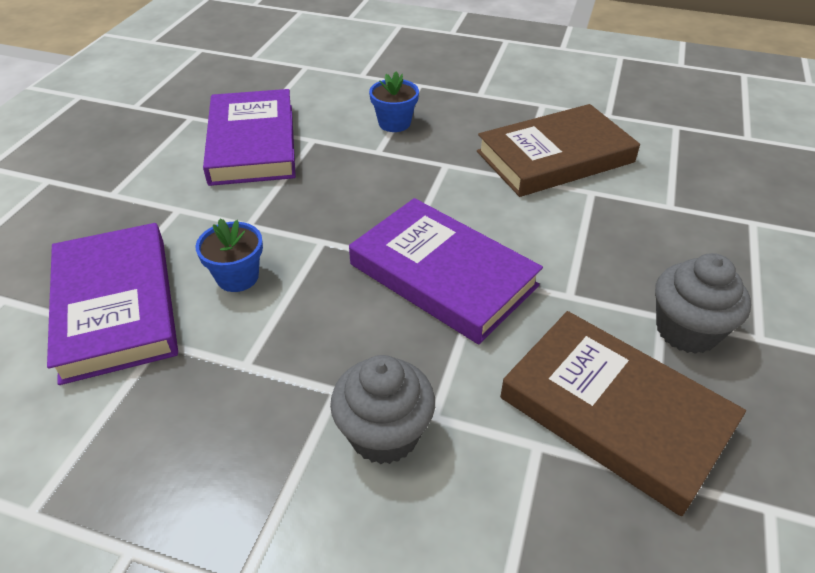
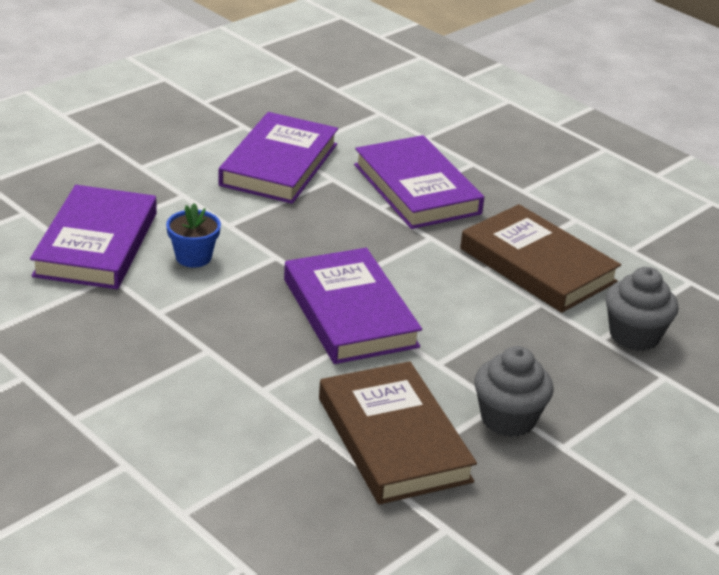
camera: 25 degrees right, 10 degrees down
(384, 434) = (220, 385): grey cupcake -> grey cupcake (634, 335)
(394, 123) = (417, 189): blue flower pot -> purple book
(555, 157) = (537, 265): brown book -> brown book turned 45 degrees clockwise

